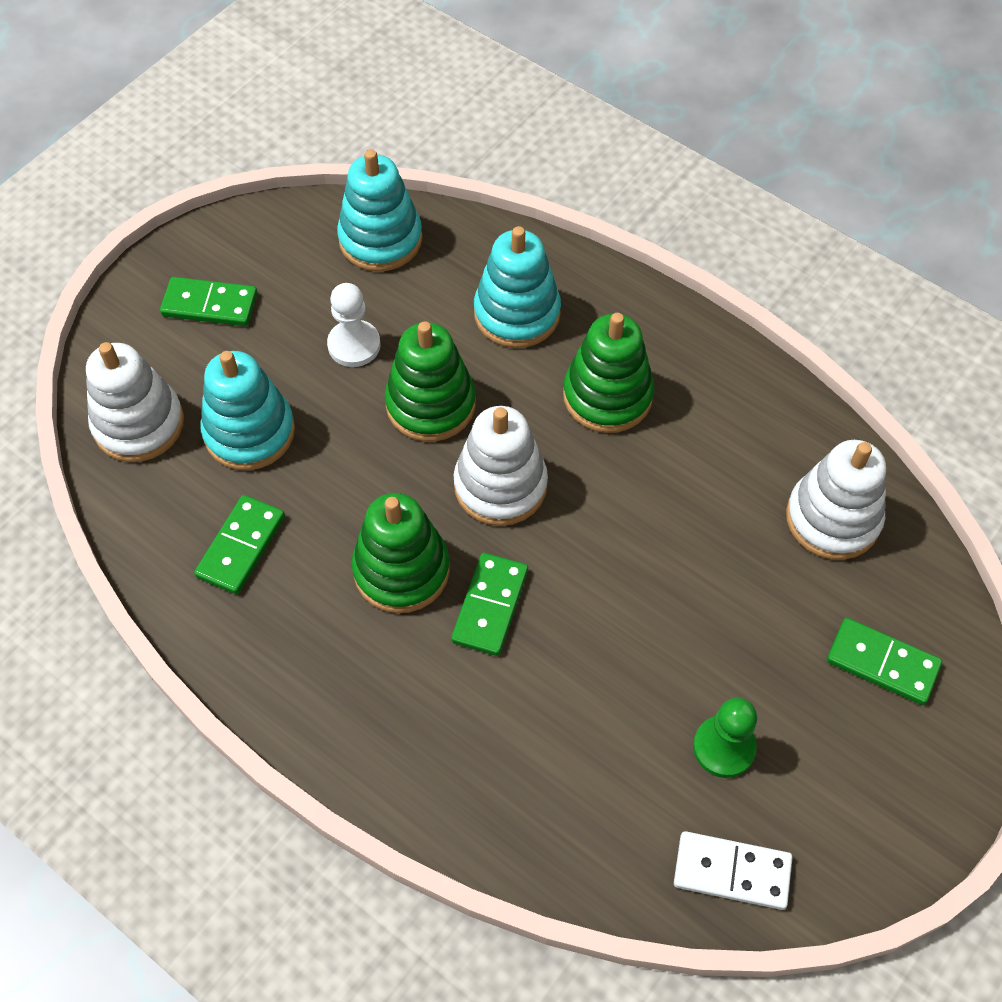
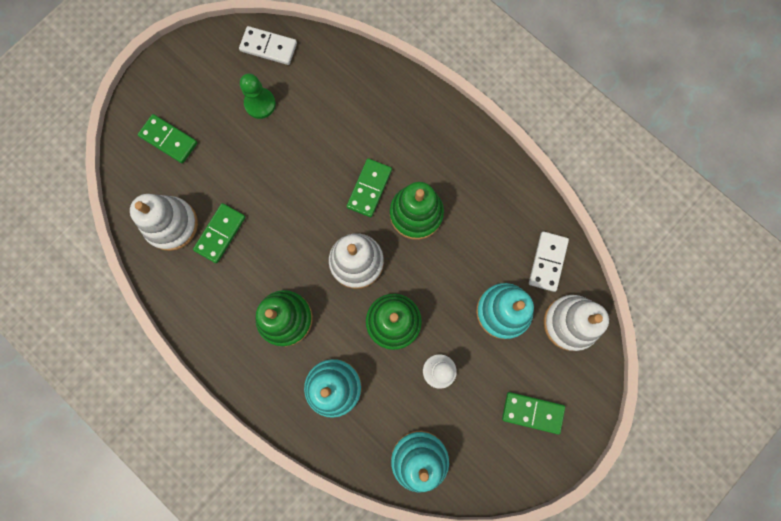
camera: 175 degrees left, 20 degrees up
(169, 511) = (547, 262): none -> white domino
(241, 546) = (505, 235): green domino -> green domino (220, 233)

